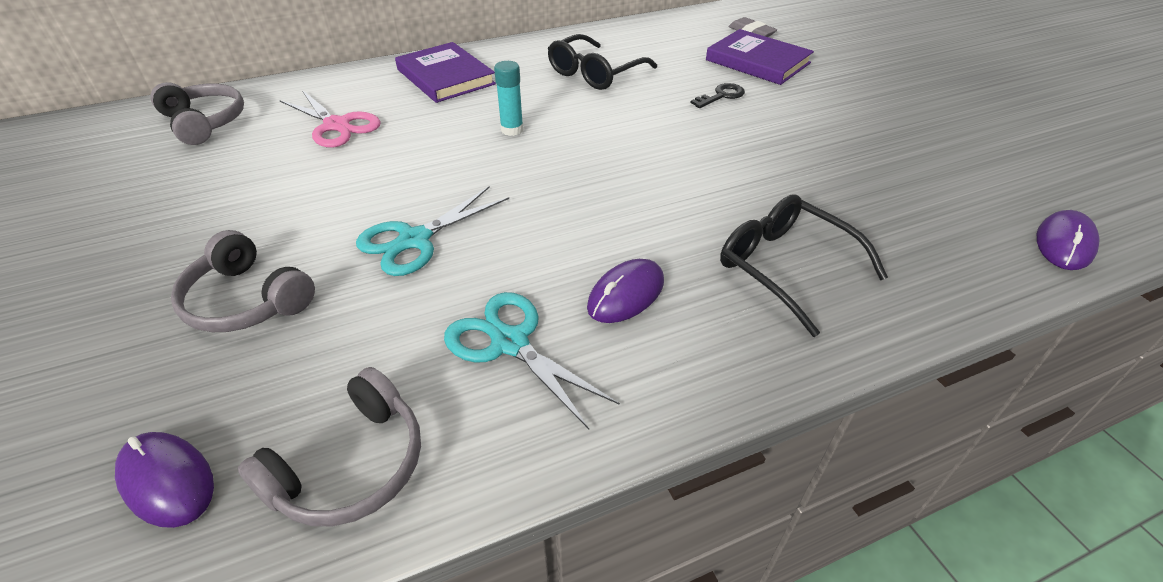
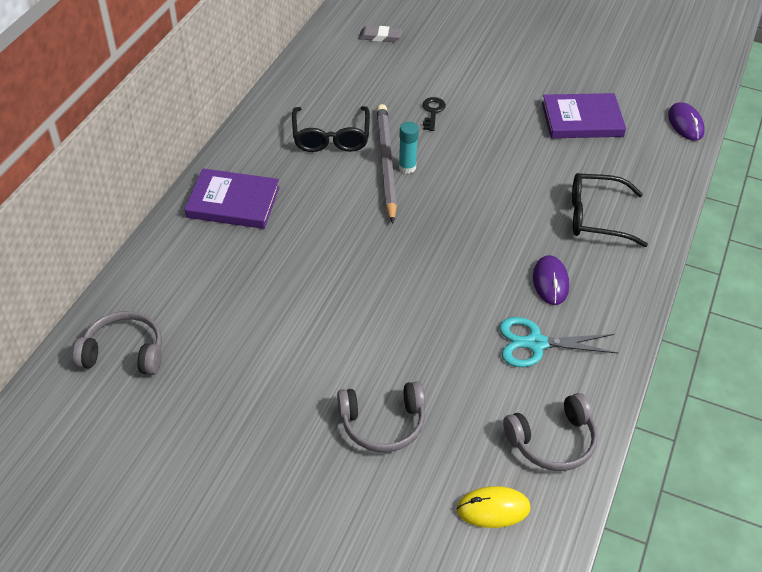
camera: 45 degrees left, 5 degrees up
(167, 481) = (493, 509): purple mouse -> yellow mouse
(337, 125) = (228, 290): pink scissors -> none
(351, 466) = (553, 441): grey headphones -> grey headphones turned 75 degrees clockwise
(414, 240) = (410, 328): turquoise scissors -> none
(512, 130) = (348, 218): turquoise glue stick -> turquoise glue stick (407, 167)
(613, 110) = (386, 163): none -> grey pencil
(757, 61) = (417, 66): purple book -> purple book (582, 119)

